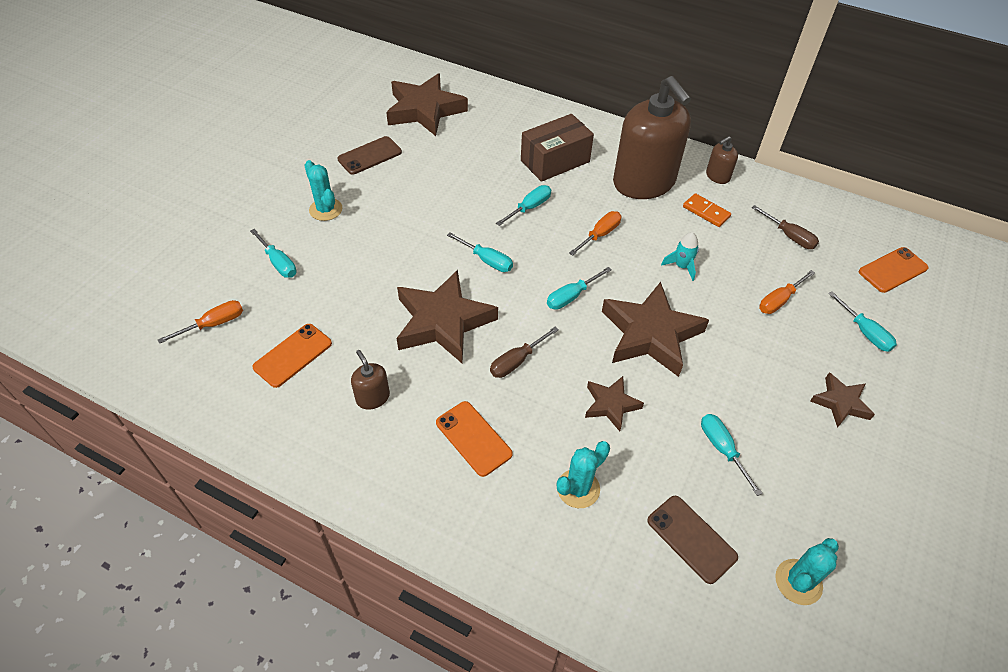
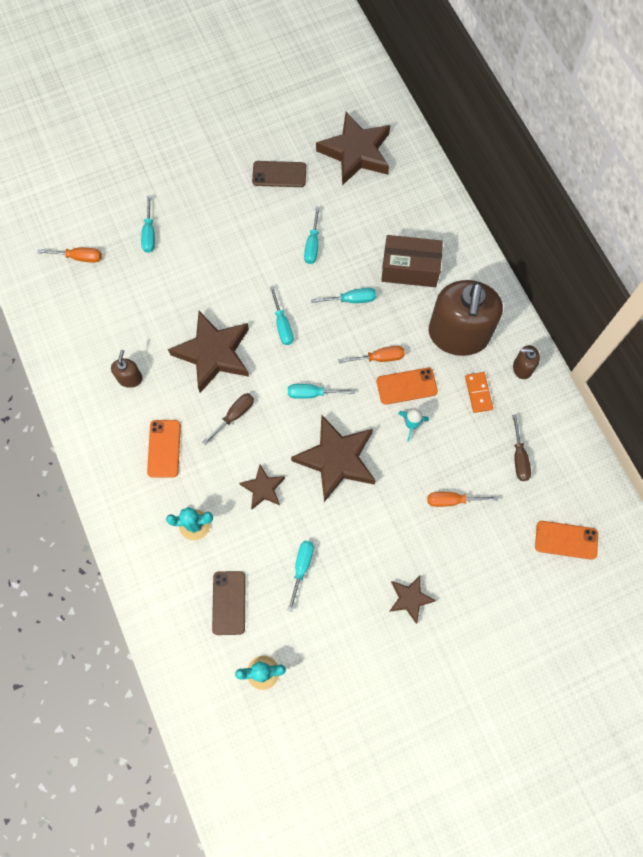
camera: 40 degrees right, 20 degrees up
(293, 355) = (107, 314): orange phone -> orange phone (406, 386)
(325, 209) = (211, 206): turquoise cactus -> none
(517, 361) = (234, 416): brown screwdriver -> brown screwdriver turned 135 degrees clockwise
(864, 332) = (485, 567): turquoise screwdriver -> turquoise screwdriver (312, 244)

